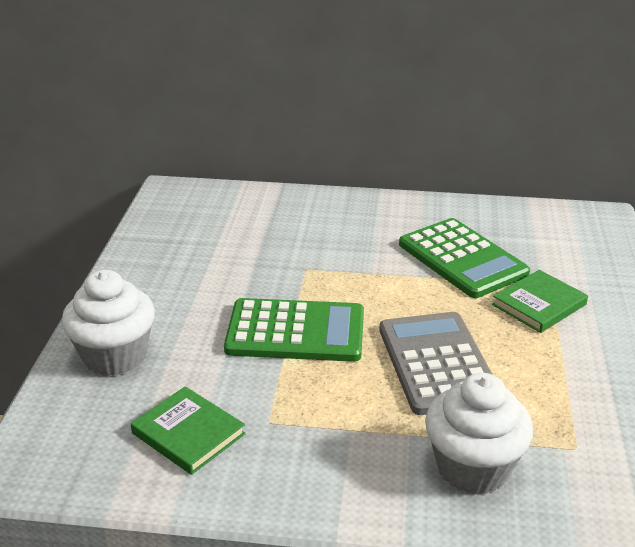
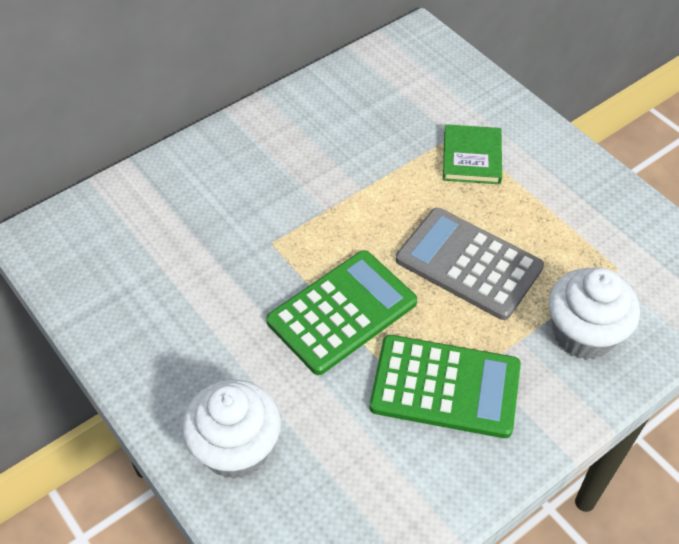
camera: 45 degrees left, 20 degrees up
(188, 433) = (384, 466): green book -> none
(462, 259) = (373, 148): green calculator -> green calculator (445, 387)

